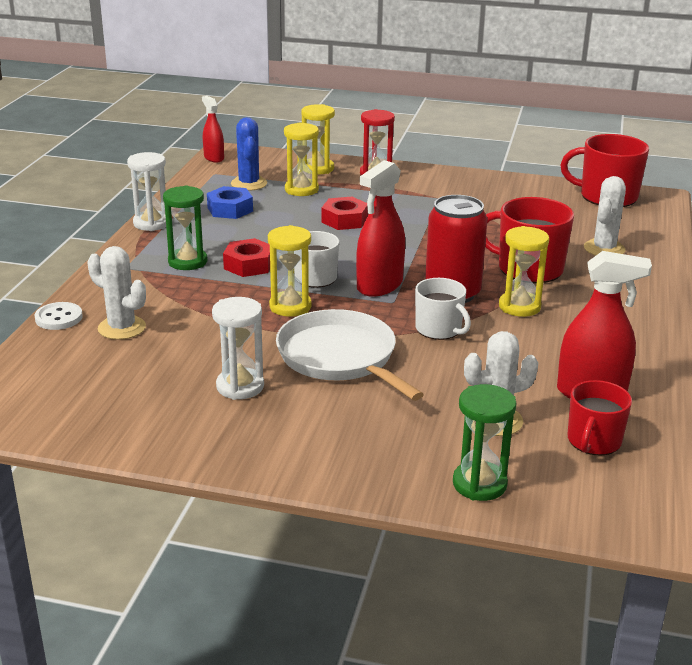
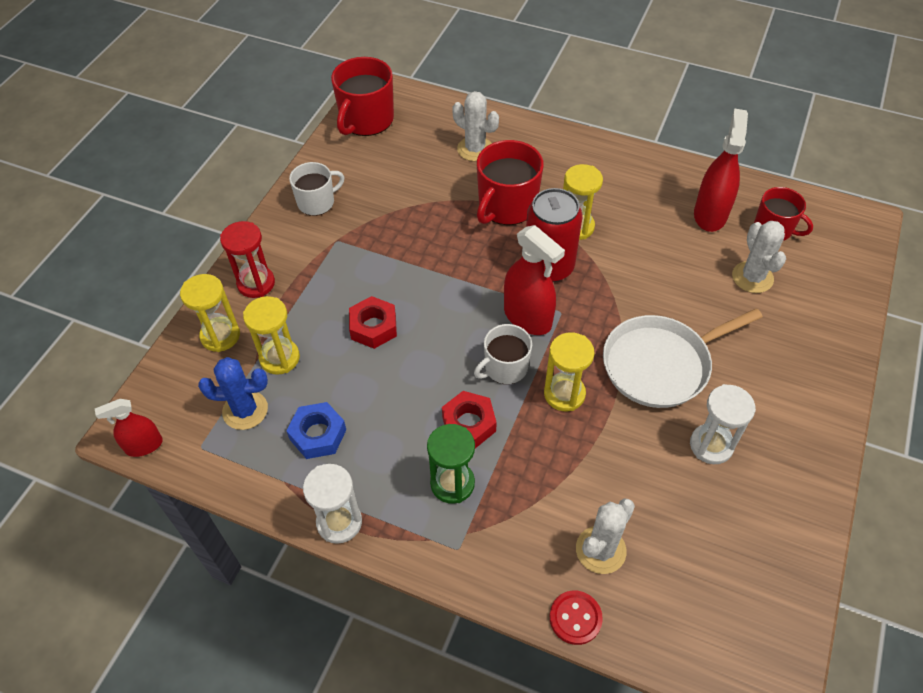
camera: 80 degrees left, 25 degrees up
(59, 318) = (575, 618): white button -> red button
(439, 329) = (613, 287): white mug -> white mug (317, 202)
(479, 484) = (833, 302): green hourglass -> none

